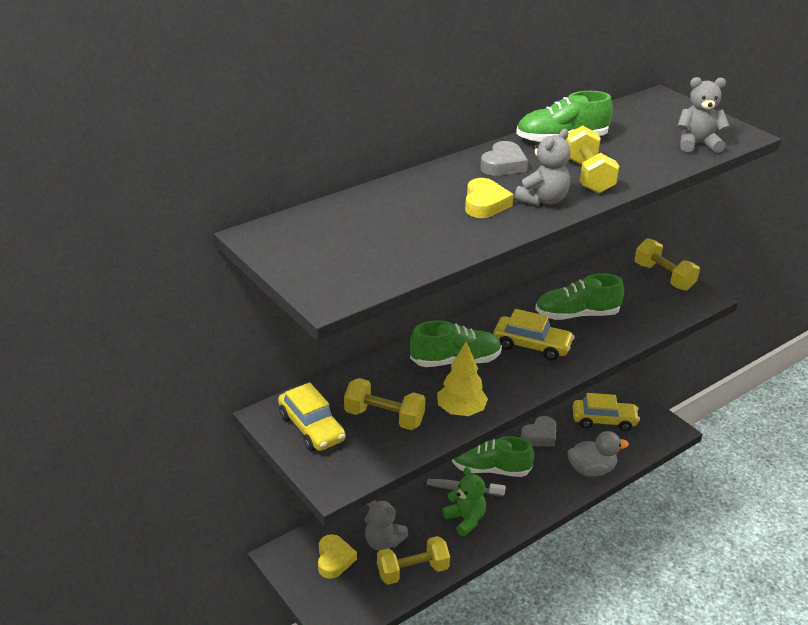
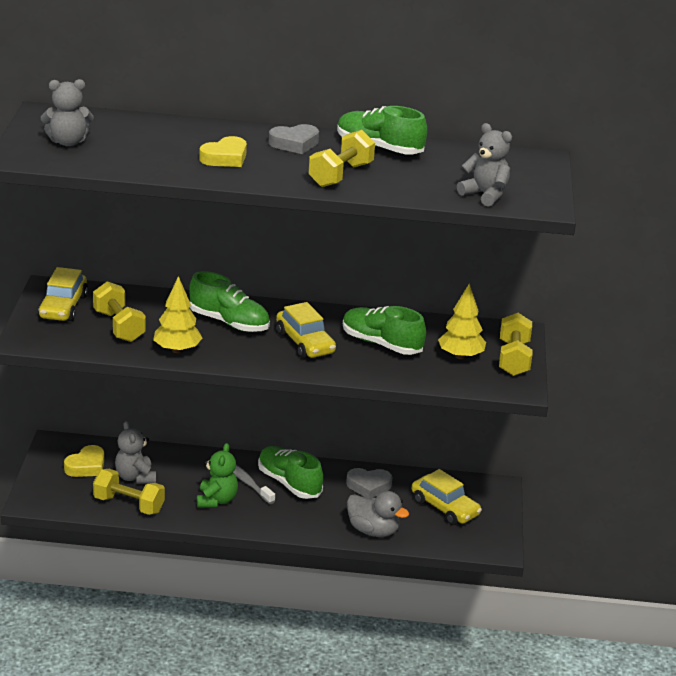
camera: 40 degrees right, 5 degrees down
(542, 200) = (271, 173): grey teddy bear -> grey teddy bear (68, 142)
(634, 294) = (460, 356): none -> yellow tree

